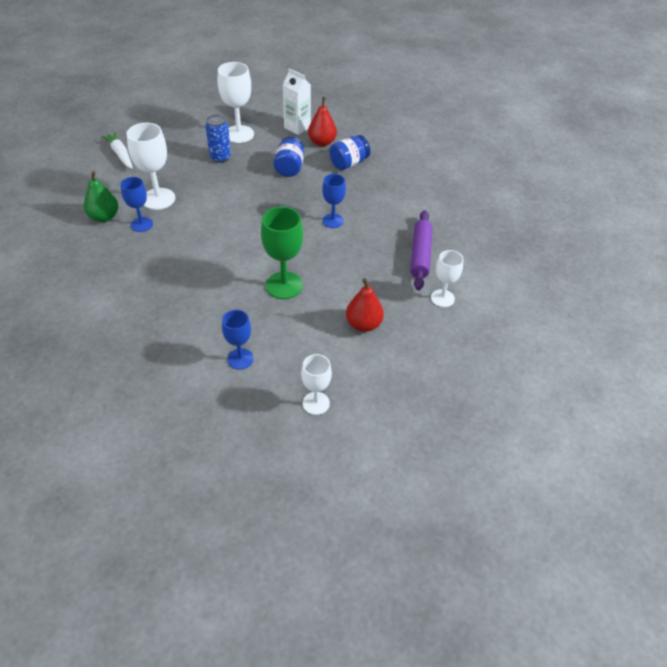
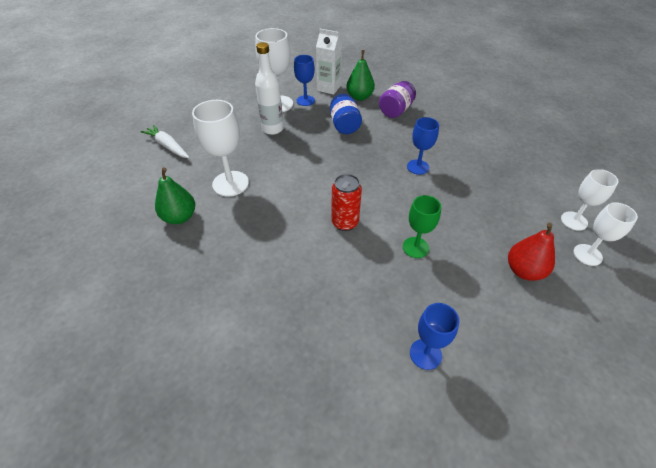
camera: 15 degrees left, 0 degrees up
(142, 224) = (226, 216): blue goblet -> blue goblet (305, 100)
(220, 157) = (272, 129): blue can -> white bottle
(237, 252) = (345, 223): none -> red can
(284, 285) = (415, 247): green goblet -> green goblet, size x0.64
(316, 403) = (546, 388): white goblet -> white goblet (587, 255)
(322, 142) = (359, 97): red pear -> green pear
(349, 163) = (395, 110): blue jar -> purple jar
(420, 255) = (520, 181): purple rolling pin -> none

